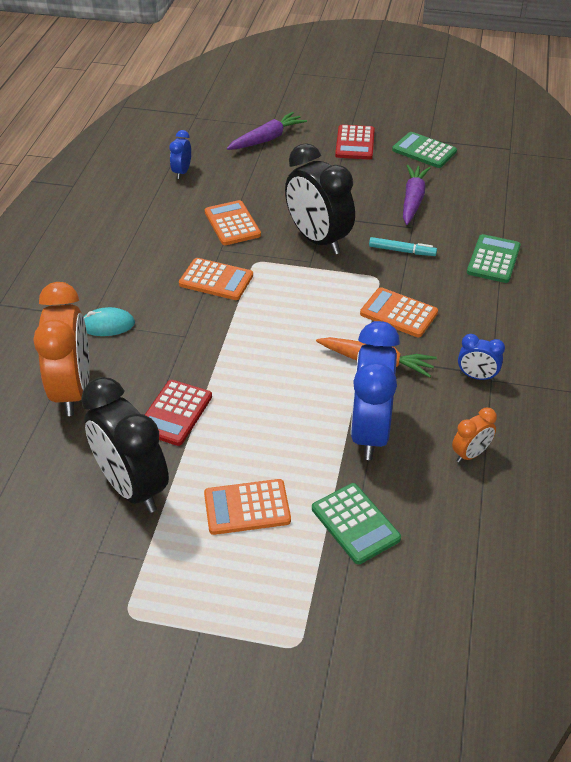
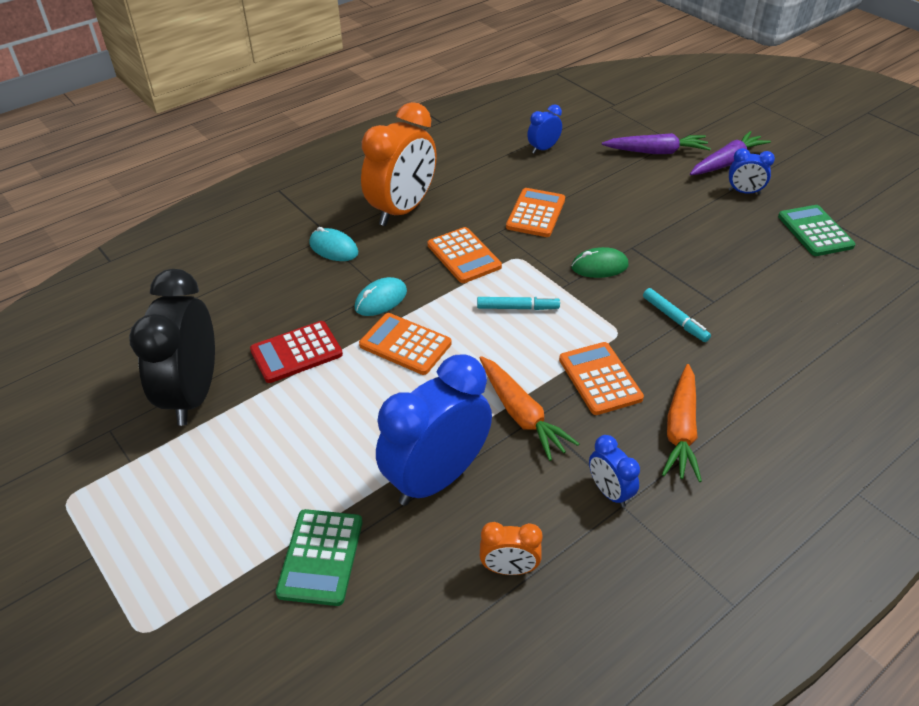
camera: 40 degrees right, 0 degrees up
(73, 391) = (247, 287): orange clock -> orange clock (402, 210)
(192, 342) = (381, 300): none -> turquoise mouse
(247, 508) = (252, 474): orange calculator -> orange calculator (405, 344)
(295, 296) = (517, 308): none -> turquoise marker
(318, 240) = (599, 266): black clock -> green mouse
(355, 143) = (744, 192): red calculator -> blue clock
(413, 200) = (745, 275): purple carrot -> purple carrot (726, 162)
(476, 317) = (681, 430): none -> orange carrot
(493, 259) = (770, 380): green calculator -> none

